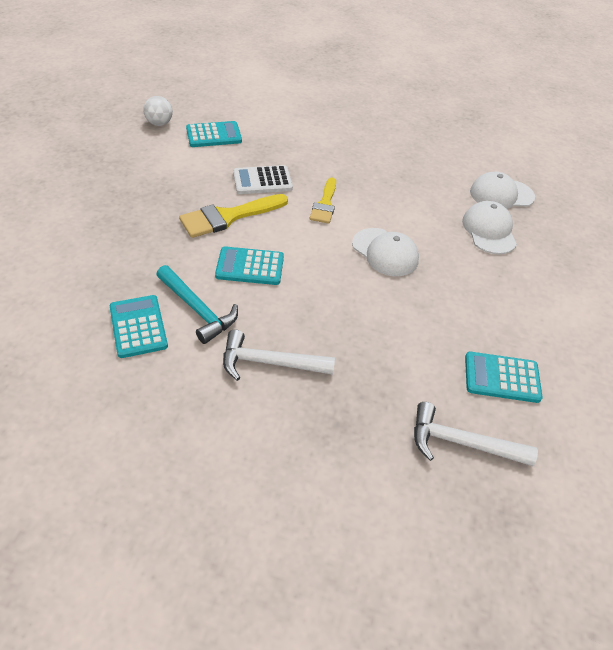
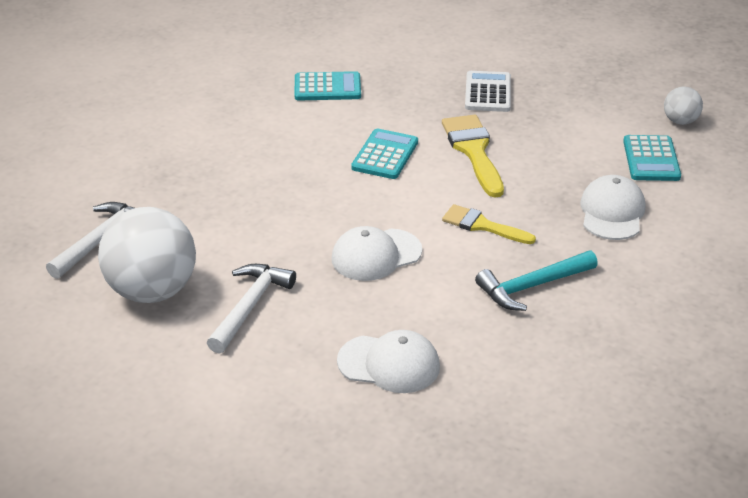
camera: 110 degrees right, 10 degrees down
(198, 310) = (335, 119): turquoise hammer -> turquoise hammer (531, 286)
(262, 181) = (541, 184): white calculator -> white calculator (488, 92)
(269, 363) = (251, 149): white hammer -> white hammer (250, 306)
(501, 194) = (470, 409): white cap -> white cap (612, 212)
(502, 378) = (152, 291): turquoise calculator -> white ball

